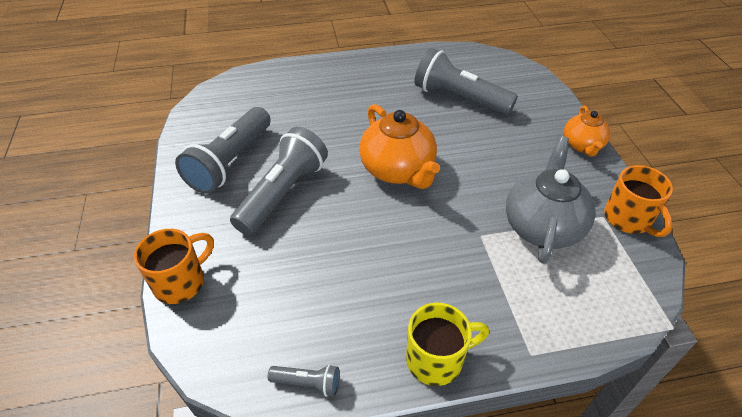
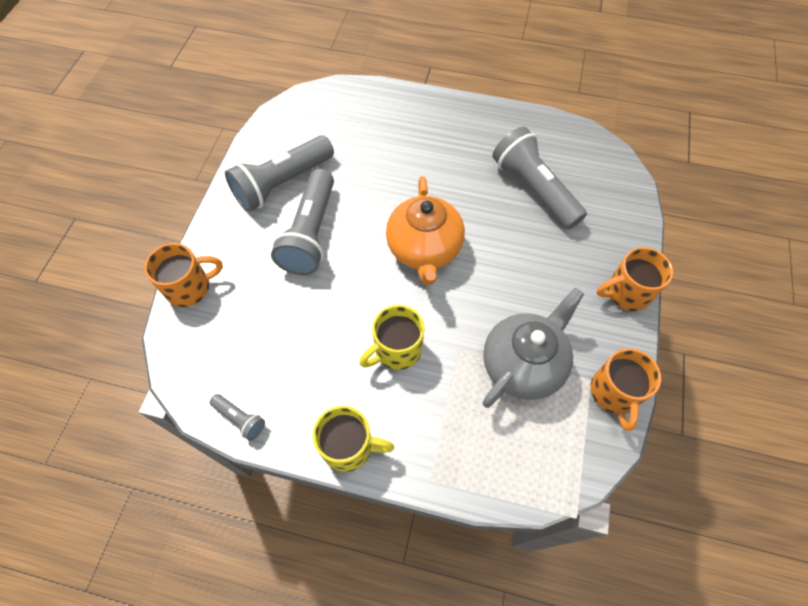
camera: 25 degrees right, 15 degrees up
(283, 193) = (310, 234): grey flashlight -> grey flashlight turned 135 degrees clockwise
(426, 257) = (396, 350): none -> yellow mug
(582, 145) = (626, 293): orange teapot -> orange mug

